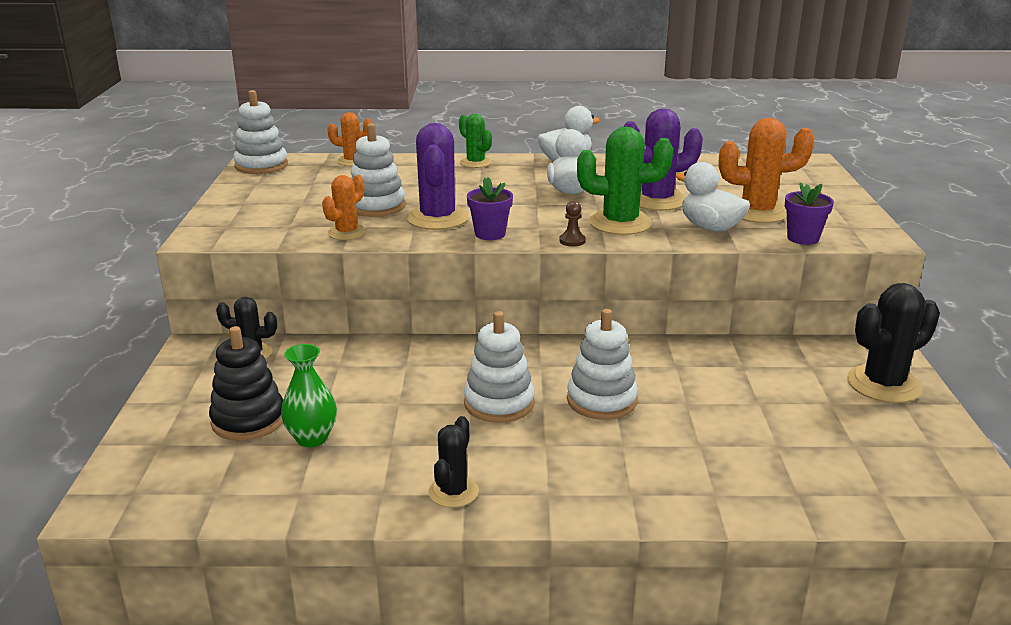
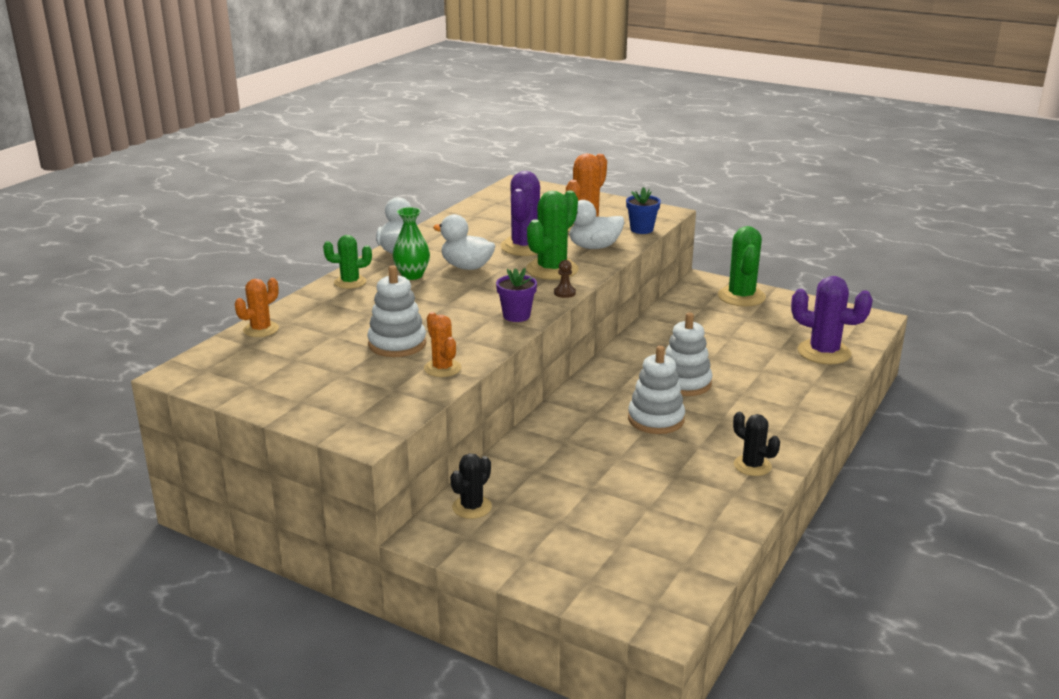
camera: 60 degrees left, 0 degrees up
(248, 420) = (587, 530): black stacking toy -> none
(261, 166) = (201, 374): white stacking toy -> none
(312, 438) = (640, 506): green vase -> green vase (412, 275)
(437, 218) = (459, 326): purple cactus -> purple cactus (824, 352)
(803, 238) = (641, 229): purple flower pot -> blue flower pot
(883, 384) = (741, 297): black cactus -> green cactus

